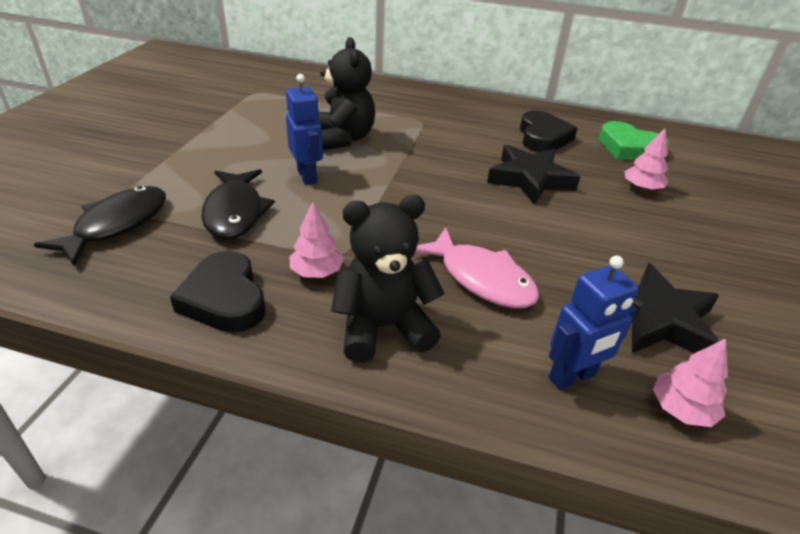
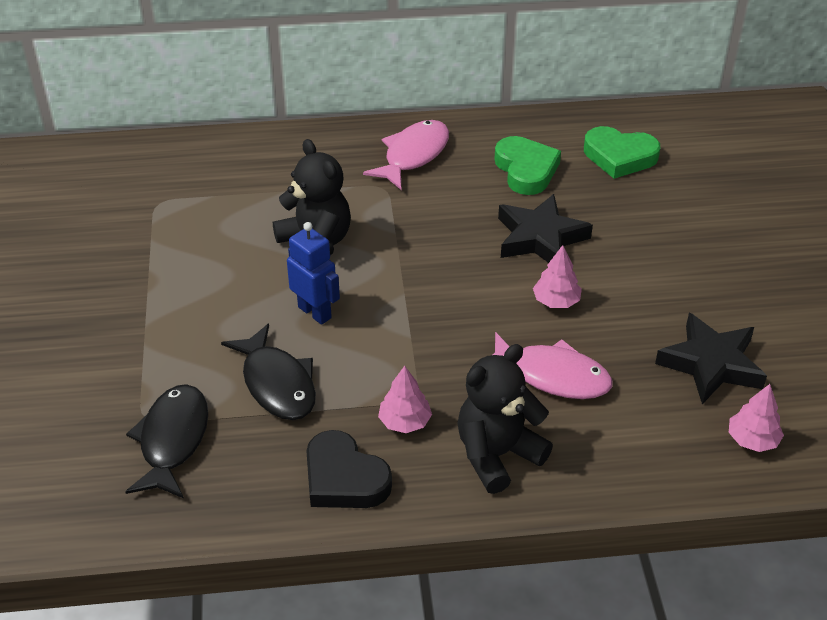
camera: 20 degrees left, 5 degrees up
(457, 110) = (413, 155): none -> pink fish
(543, 137) = (526, 170): black heart -> green heart
(572, 377) = (665, 443): blue robot -> none
(641, 188) = (651, 213): pink tree -> pink tree (556, 301)

